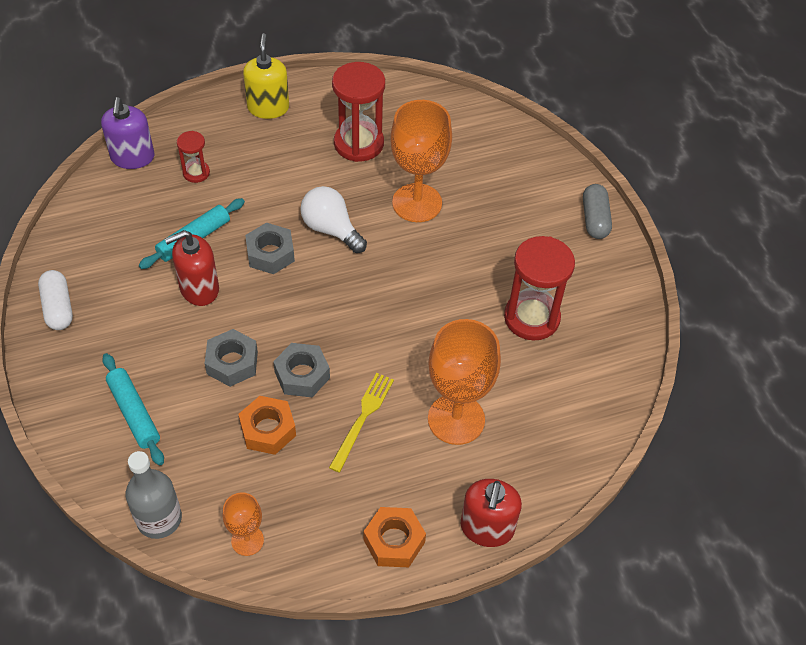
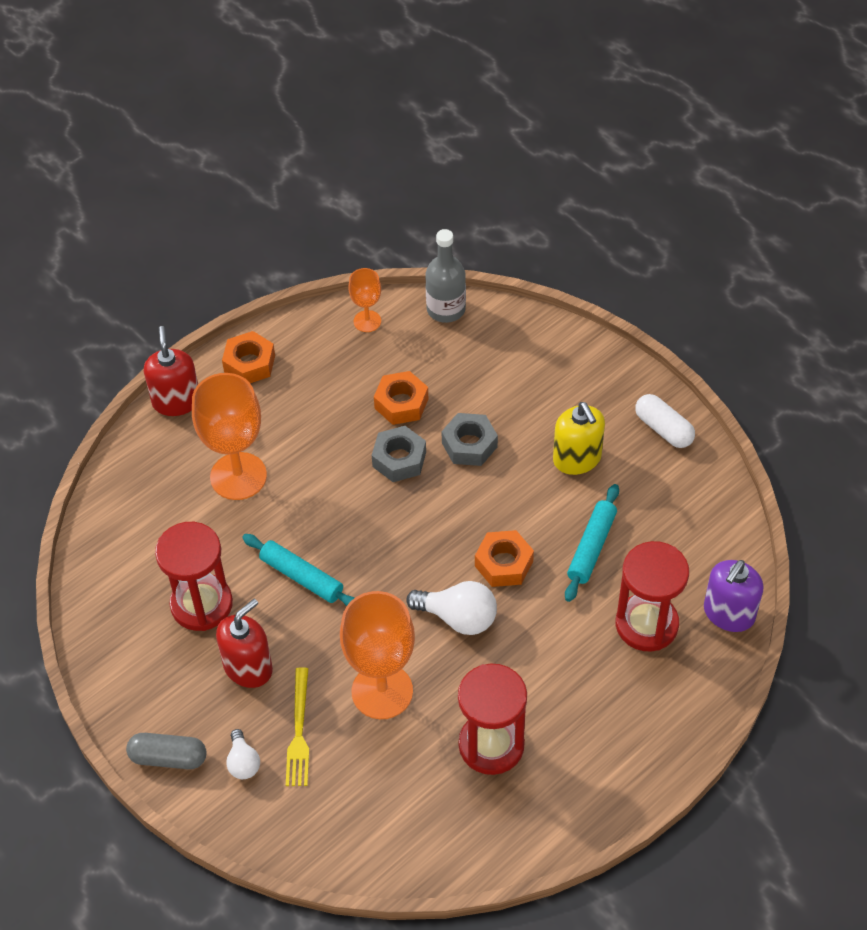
camera: 160 degrees right, 0 degrees up
(132, 157) = (728, 613): purple soap dispenser -> purple soap dispenser turned 120 degrees counterclockwise
(134, 413) = (524, 372): turquoise rolling pin -> turquoise rolling pin (301, 577)
(196, 173) = (646, 624): red hourglass -> red hourglass, size x1.92
(199, 289) = (548, 499): red soap dispenser -> red soap dispenser (248, 667)
(268, 108) = (629, 750): yellow soap dispenser -> yellow soap dispenser (577, 459)
(270, 254) = (504, 563): grey nut -> orange nut
(362, 418) = (323, 444): yellow fork -> yellow fork (299, 731)
(540, 196) = (243, 762): none -> white light bulb
(594, 219) = (168, 757): grey capsule -> grey capsule turned 60 degrees counterclockwise

